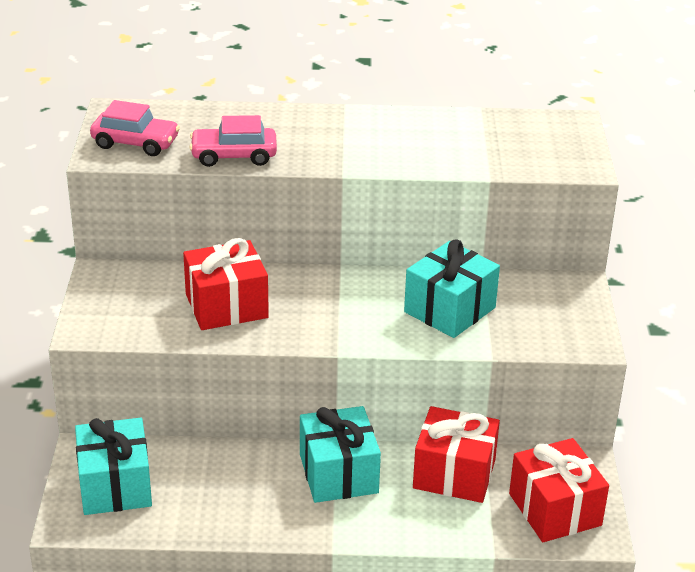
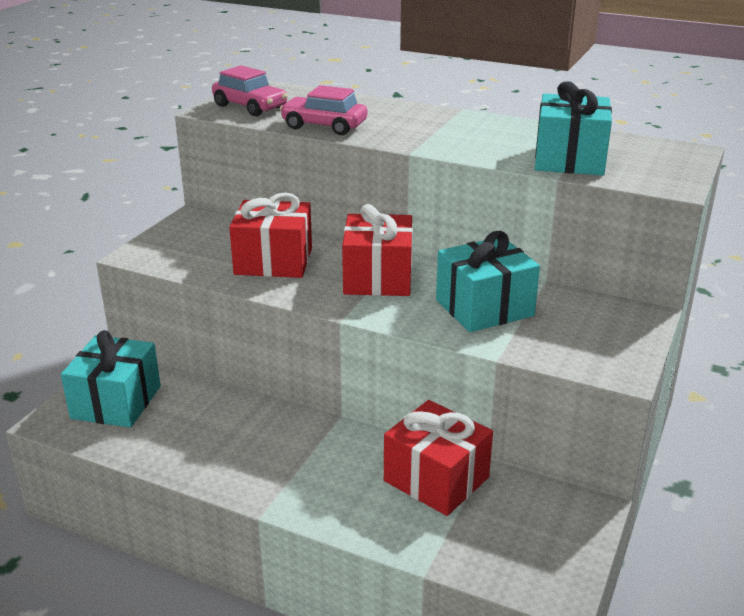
camera: 25 degrees right, 5 degrees down
(338, 473) = (320, 447): turquoise gift -> turquoise gift (569, 159)
(555, 509) = (524, 547): red gift -> red gift (378, 278)

